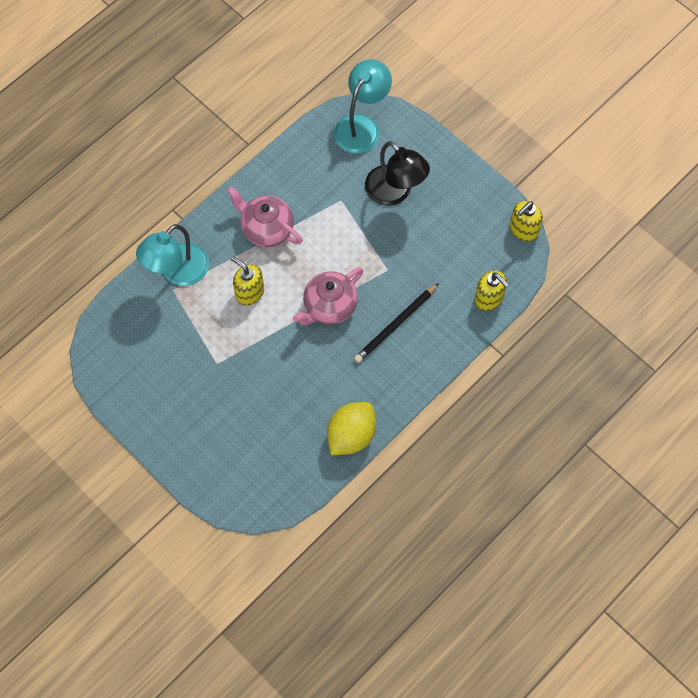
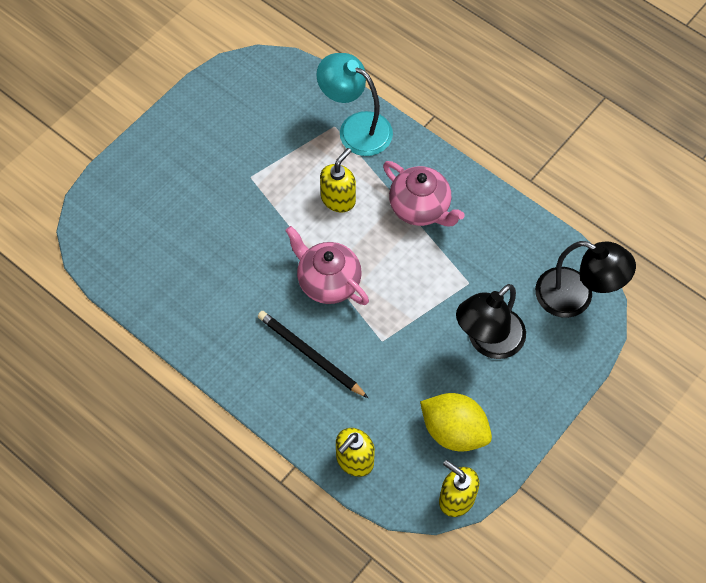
camera: 85 degrees right, 5 degrees down
(266, 228) = (420, 208): pink teapot -> pink teapot turned 105 degrees clockwise
(351, 435) = (169, 317): yellow lemon -> yellow lemon (454, 431)
(361, 126) = (575, 297): turquoise lamp -> black lamp

